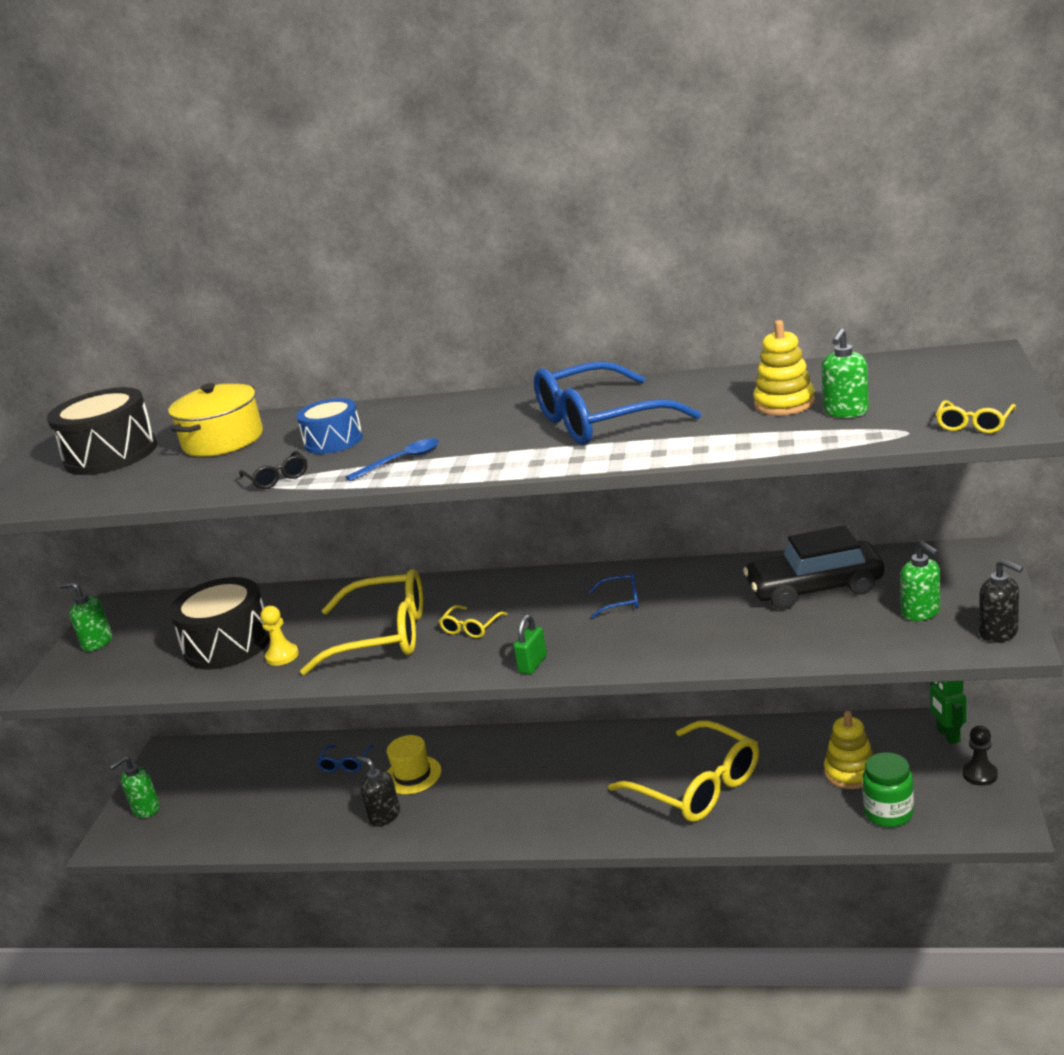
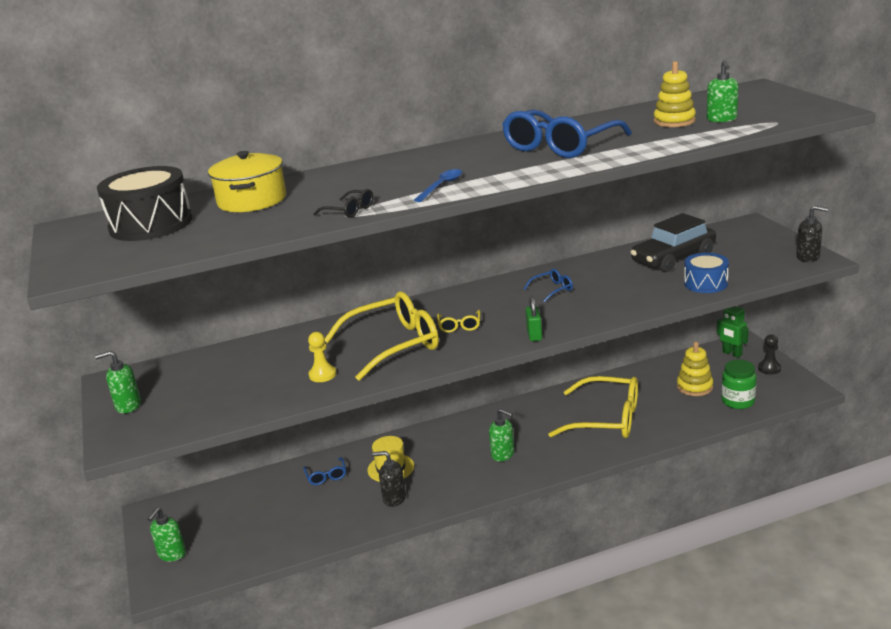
camera: 30 degrees left, 0 degrees up
(228, 644) = (261, 379): black drum -> none
(333, 441) = (359, 186): blue drum -> blue drum (705, 283)
(921, 612) = (752, 257): green soap dispenser -> green soap dispenser (503, 454)
(974, 424) = (809, 114): yellow glasses -> none

